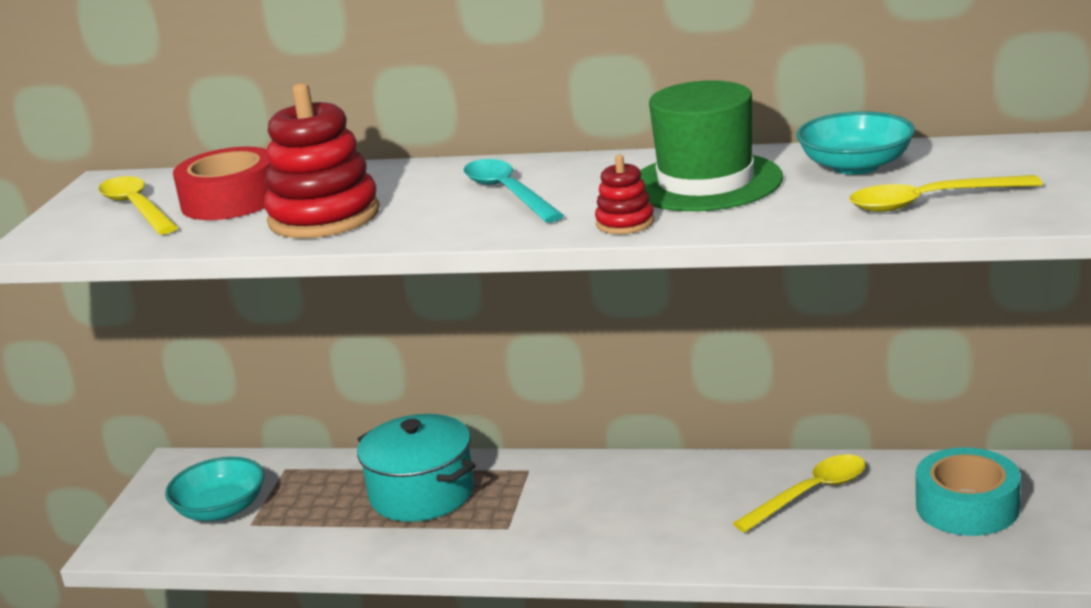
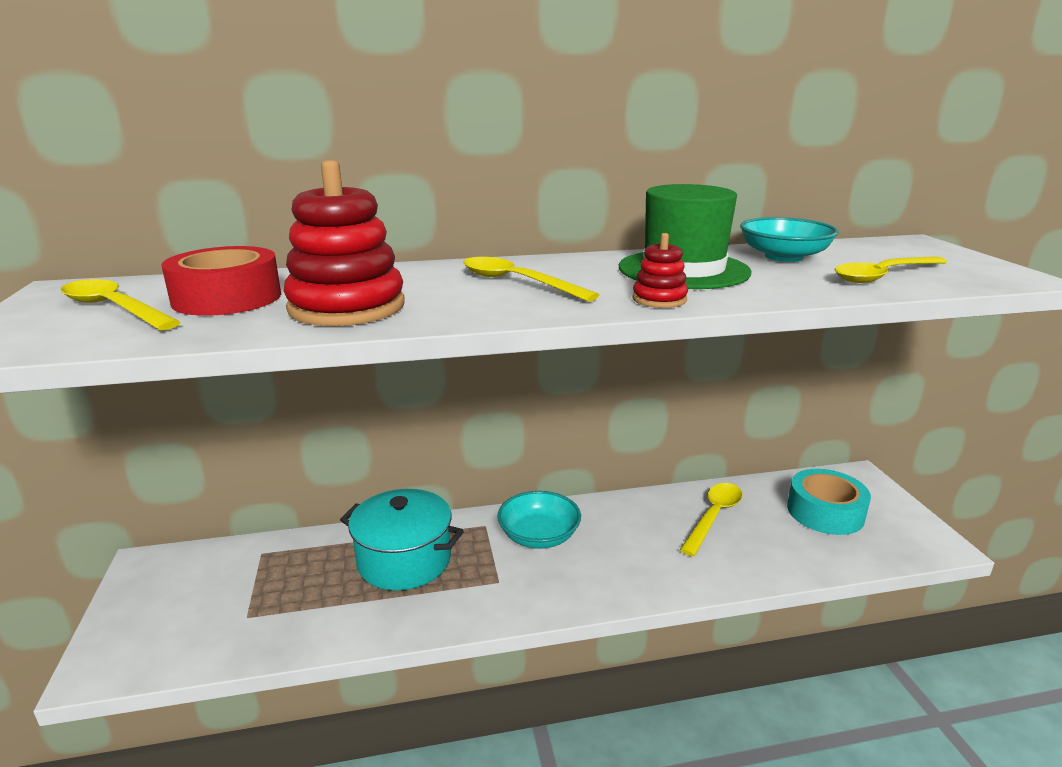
camera: 25 degrees left, 0 degrees up
(221, 509) = (209, 605): turquoise bowl -> turquoise bowl (539, 536)
(507, 193) = (517, 282): turquoise spoon -> yellow spoon

